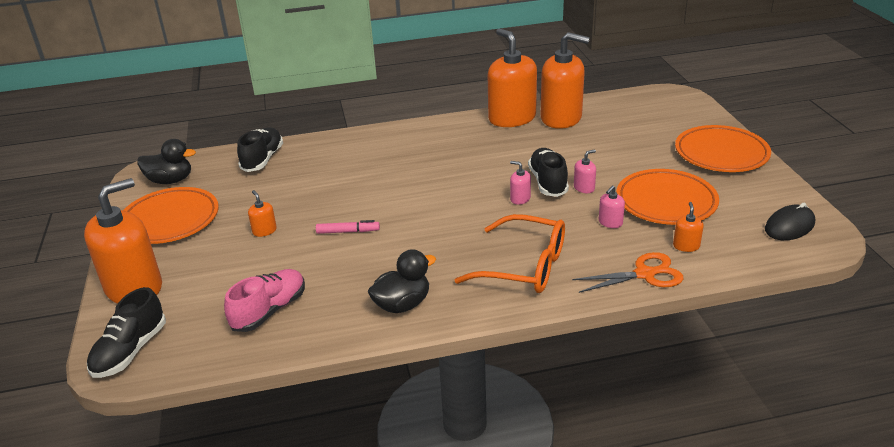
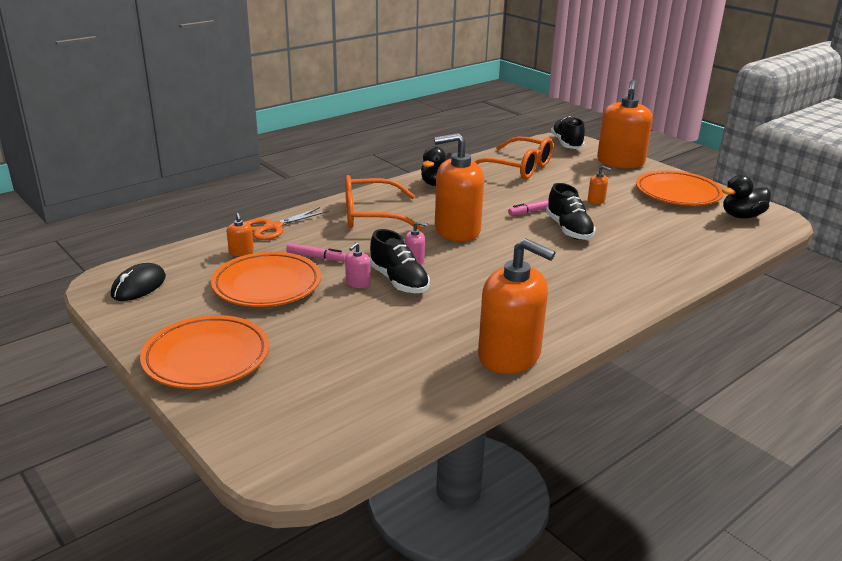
camera: 150 degrees right, 5 degrees down
(262, 159) = (703, 247): black shoe -> black shoe (569, 229)
(269, 311) = (518, 168): pink shoe -> orange glasses
(561, 118) = (443, 371): orange soap dispenser -> orange soap dispenser (457, 230)
(610, 222) = (316, 257): pink soap dispenser -> pink marker

